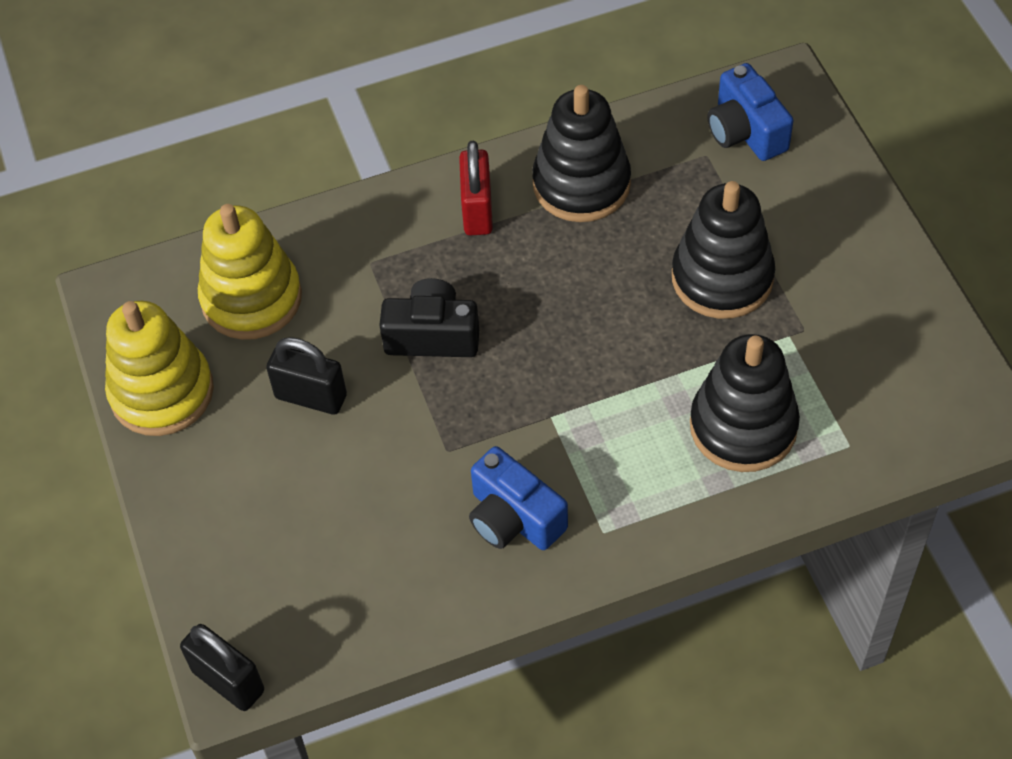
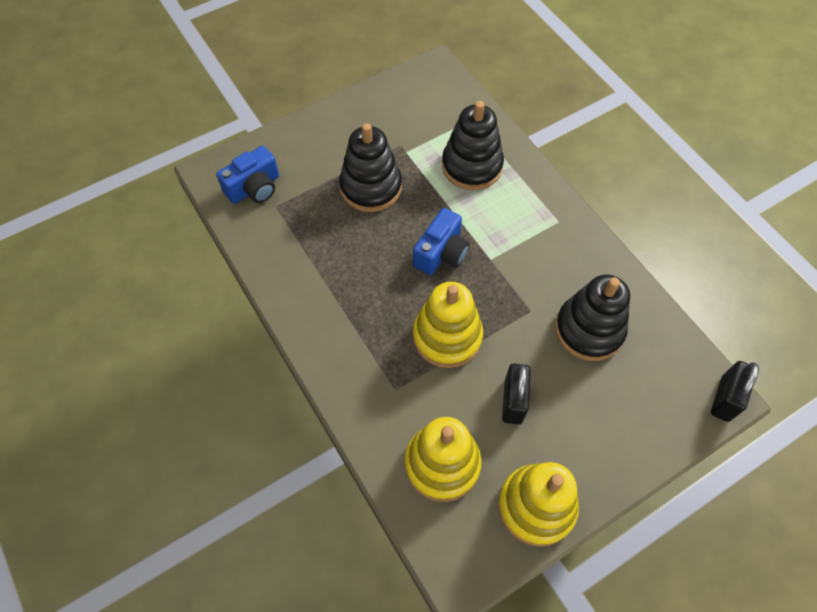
camera: 105 degrees left, 5 degrees up
(432, 335) = (447, 336): black camera -> yellow stacking toy
(477, 210) = (339, 329): red padlock -> none
(514, 518) = (564, 266): blue camera -> blue camera (441, 253)
(581, 184) = (308, 271): black stacking toy -> black stacking toy (589, 330)

